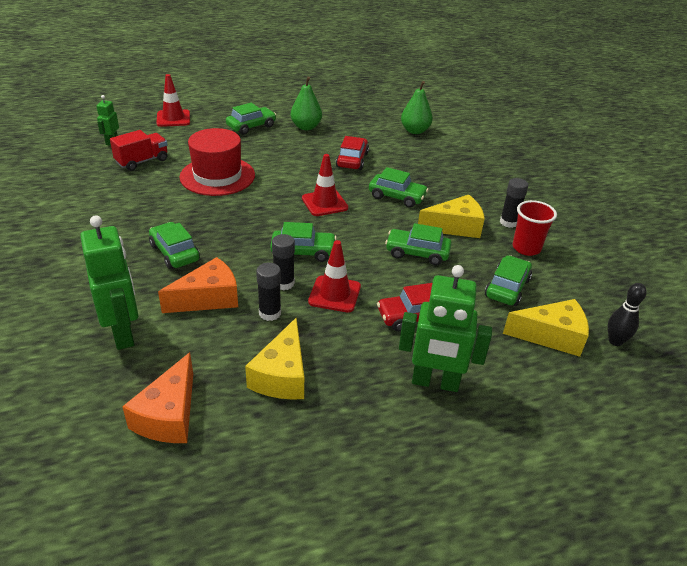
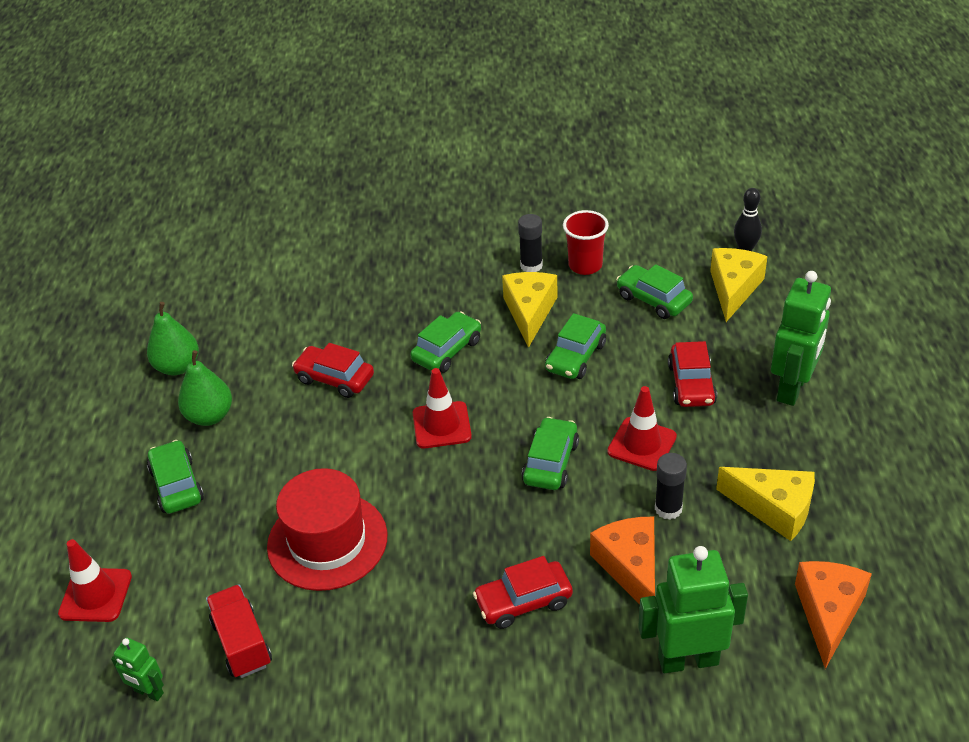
camera: 70 degrees left, 5 degrees up
(169, 415) = (828, 613): orange cheese -> orange cheese turned 105 degrees counterclockwise
(174, 253) = (523, 601): green car -> red car
(284, 283) = (613, 489): black glue stick -> none
(415, 131) = (275, 297): green pear -> green pear (178, 367)

